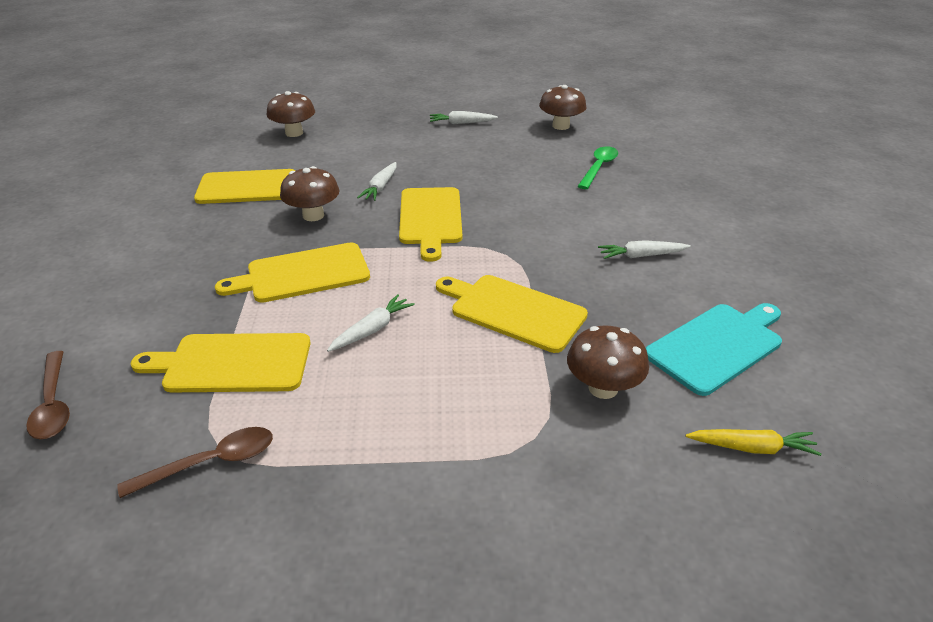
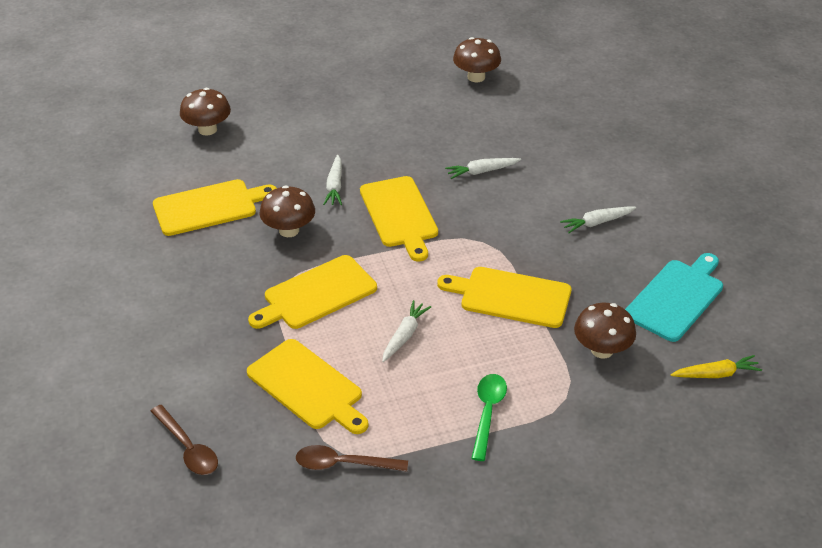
camera: 15 degrees left, 5 degrees up
(211, 462) = (343, 464): brown spoon -> brown spoon turned 135 degrees counterclockwise
(232, 363) = (308, 387): yellow cutting board -> yellow cutting board turned 120 degrees counterclockwise
(461, 123) = (374, 88): white carrot -> white carrot (481, 171)
(598, 167) = (530, 127): green spoon -> green spoon (487, 413)

